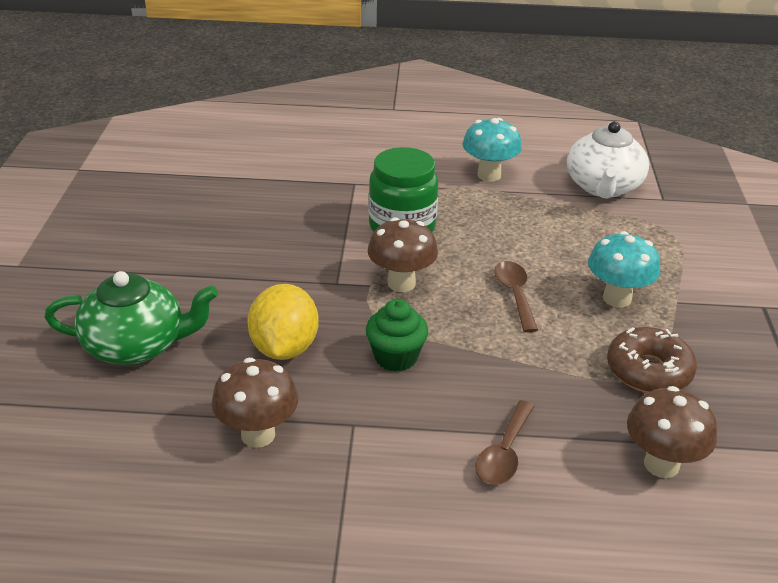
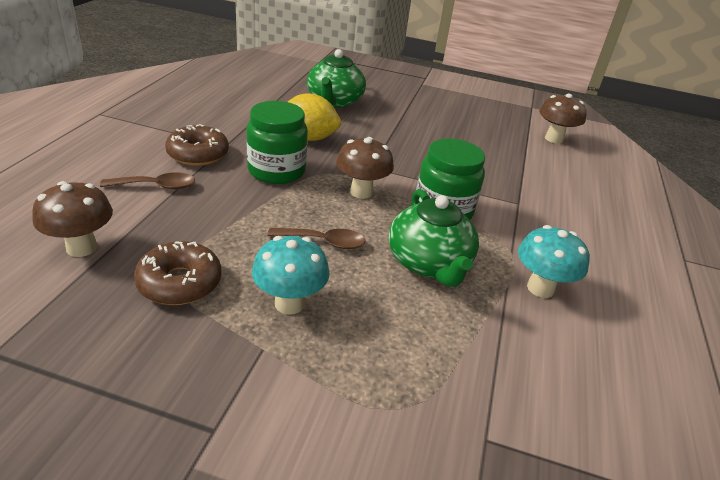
camera: 100 degrees right, 0 degrees up
(258, 434) = (239, 119): brown mushroom -> brown mushroom (554, 139)
(396, 357) = (276, 171): green cupcake -> green jar
(397, 443) = (198, 154): none -> brown donut
(499, 230) = (429, 263): none -> green teapot
(504, 453) = (156, 186): brown spoon -> brown spoon turned 135 degrees clockwise
(603, 187) = (517, 381): white teapot -> none

